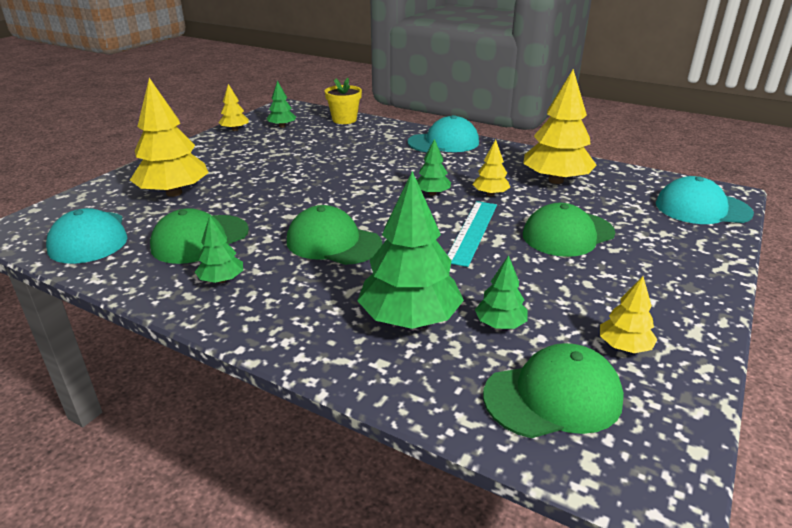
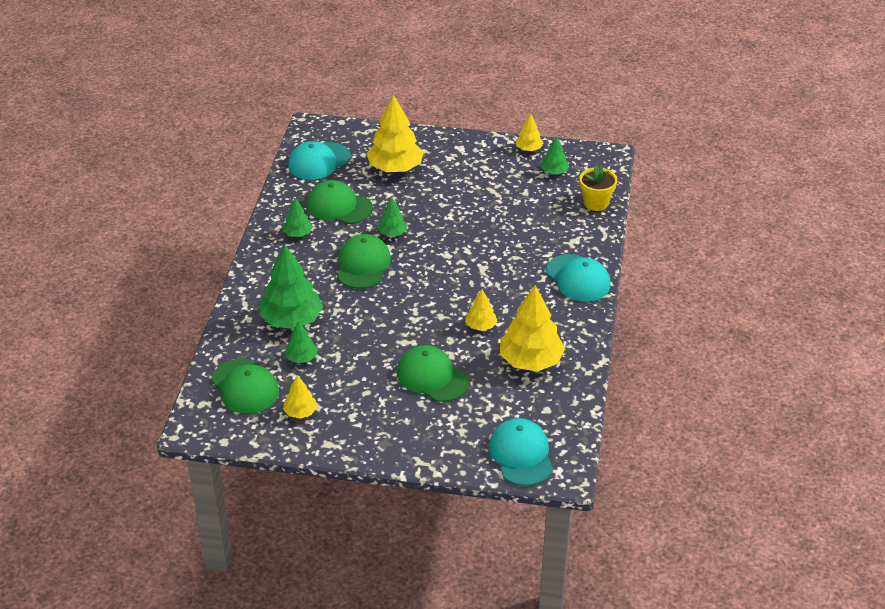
camera: 70 degrees right, 10 degrees up
(432, 193) = (464, 294): green tree -> green tree (392, 233)
(472, 232) = (411, 327): turquoise ruler -> none

